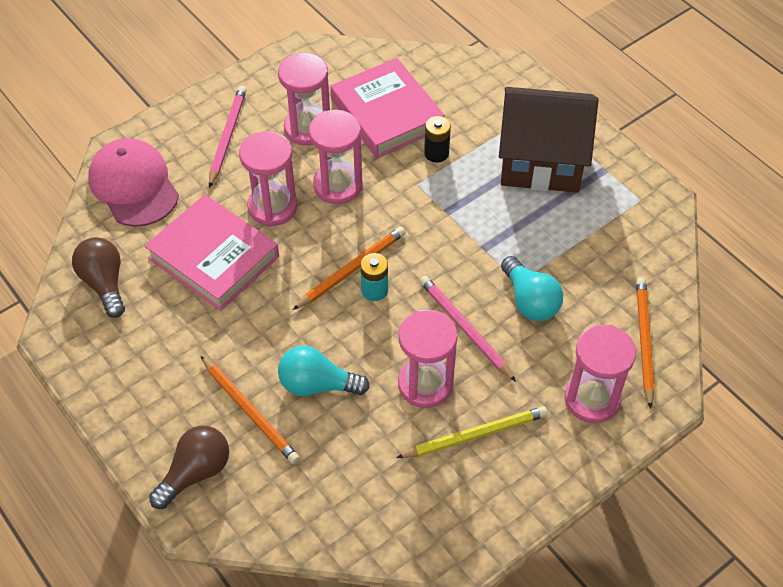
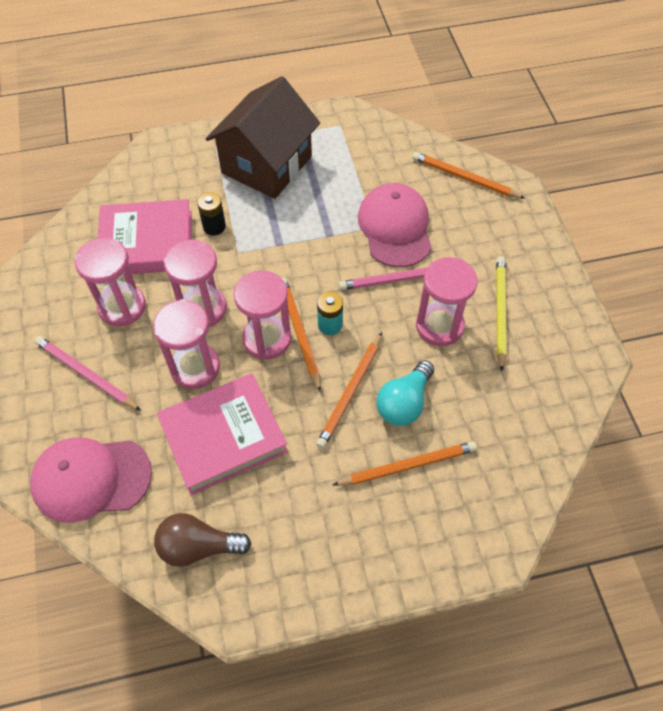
camera: 65 degrees left, 5 degrees up
(195, 473) = (451, 533): brown light bulb -> none
(307, 336) = (350, 392): none -> orange pencil
(530, 300) = (395, 227): turquoise light bulb -> pink cap
(592, 399) = (500, 228): pink hourglass -> pink hourglass (267, 339)

